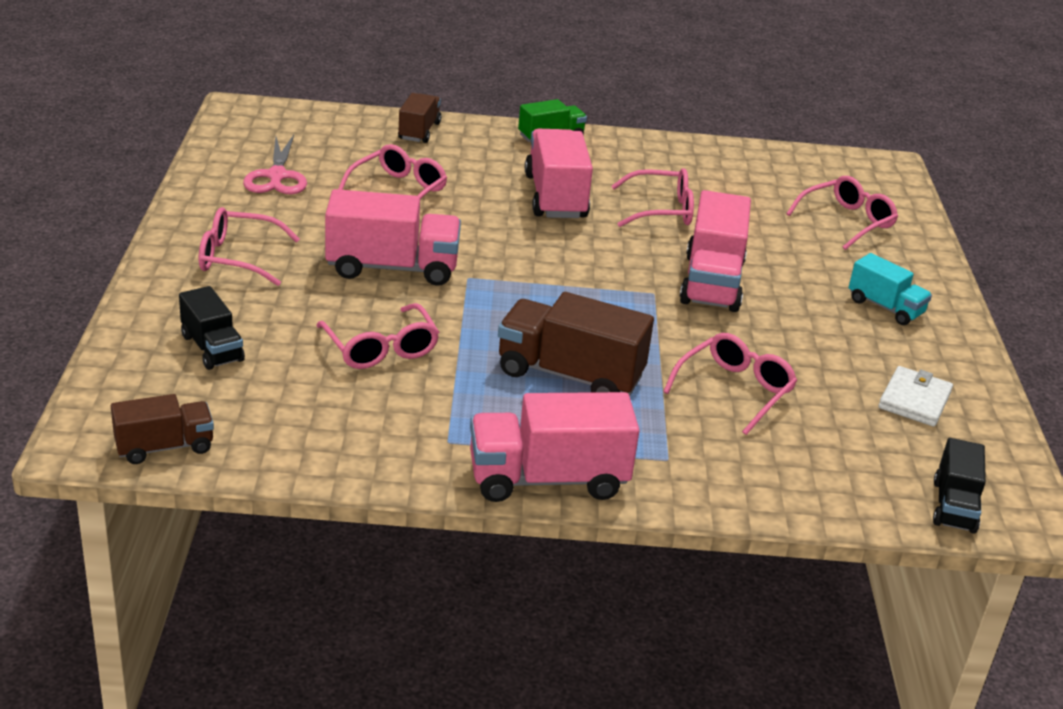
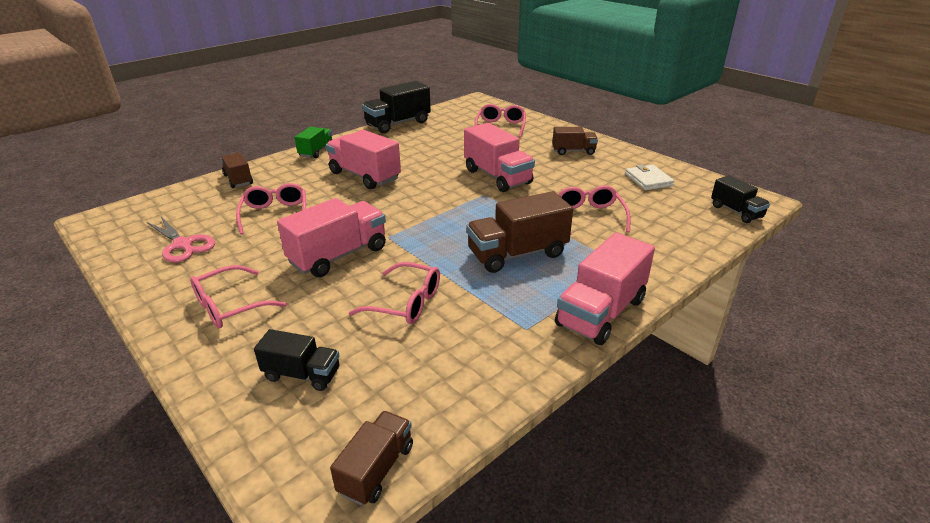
camera: 40 degrees left, 0 degrees up
(661, 210) = (423, 158): pink glasses -> none
(710, 148) = (398, 124): none -> black truck
(885, 307) = (573, 151): turquoise truck -> brown truck

